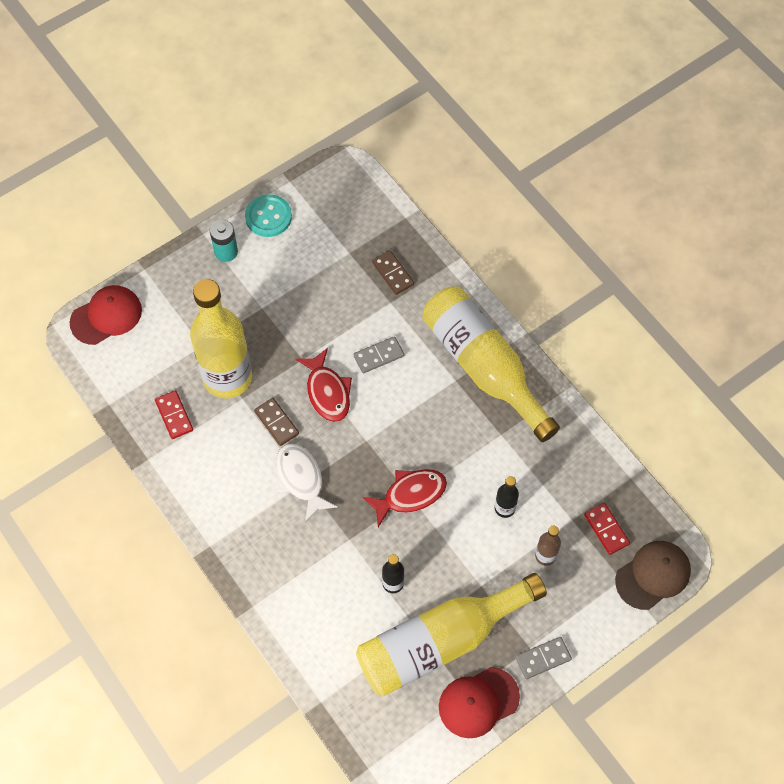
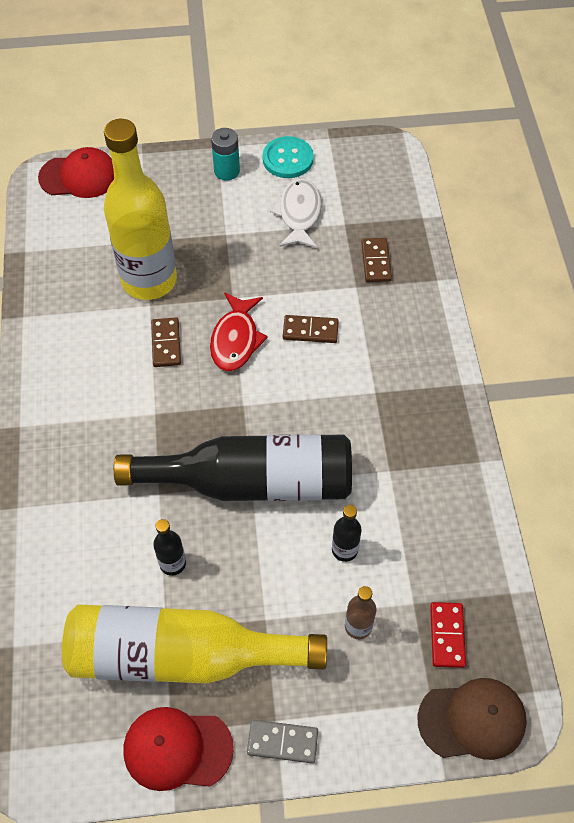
camera: 30 degrees right, 5 degrees down
(174, 415) = (75, 290): red domino -> none
(301, 479) = (152, 409): white fish -> white fish (299, 214)
(379, 356) = (310, 331): grey domino -> brown domino
(410, 495) = (252, 482): red fish -> black bottle
(483, 367) = (414, 393): yellow bottle -> none

